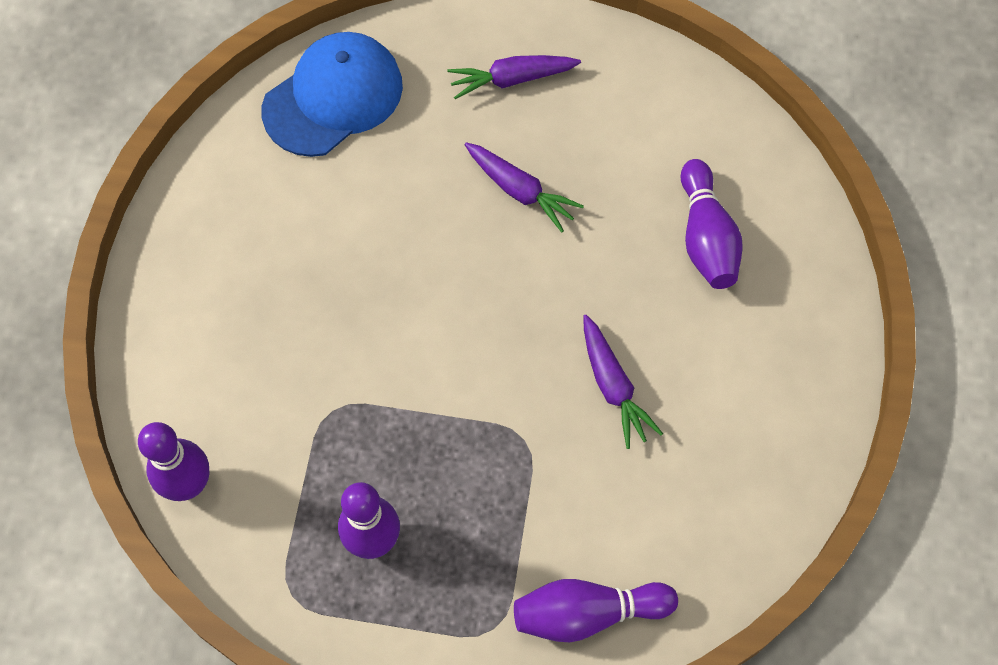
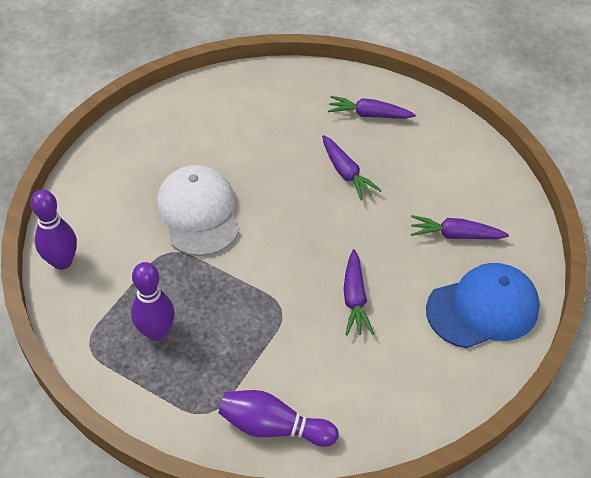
camera: 20 degrees right, 15 degrees down
(333, 97) = (256, 92): blue cap -> blue cap (483, 308)
(343, 333) = (198, 213): none -> white cap
(706, 237) = (455, 235): purple bowling pin -> purple carrot

